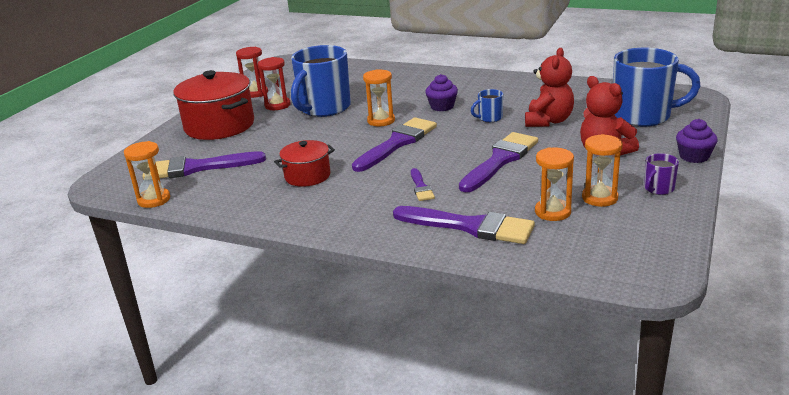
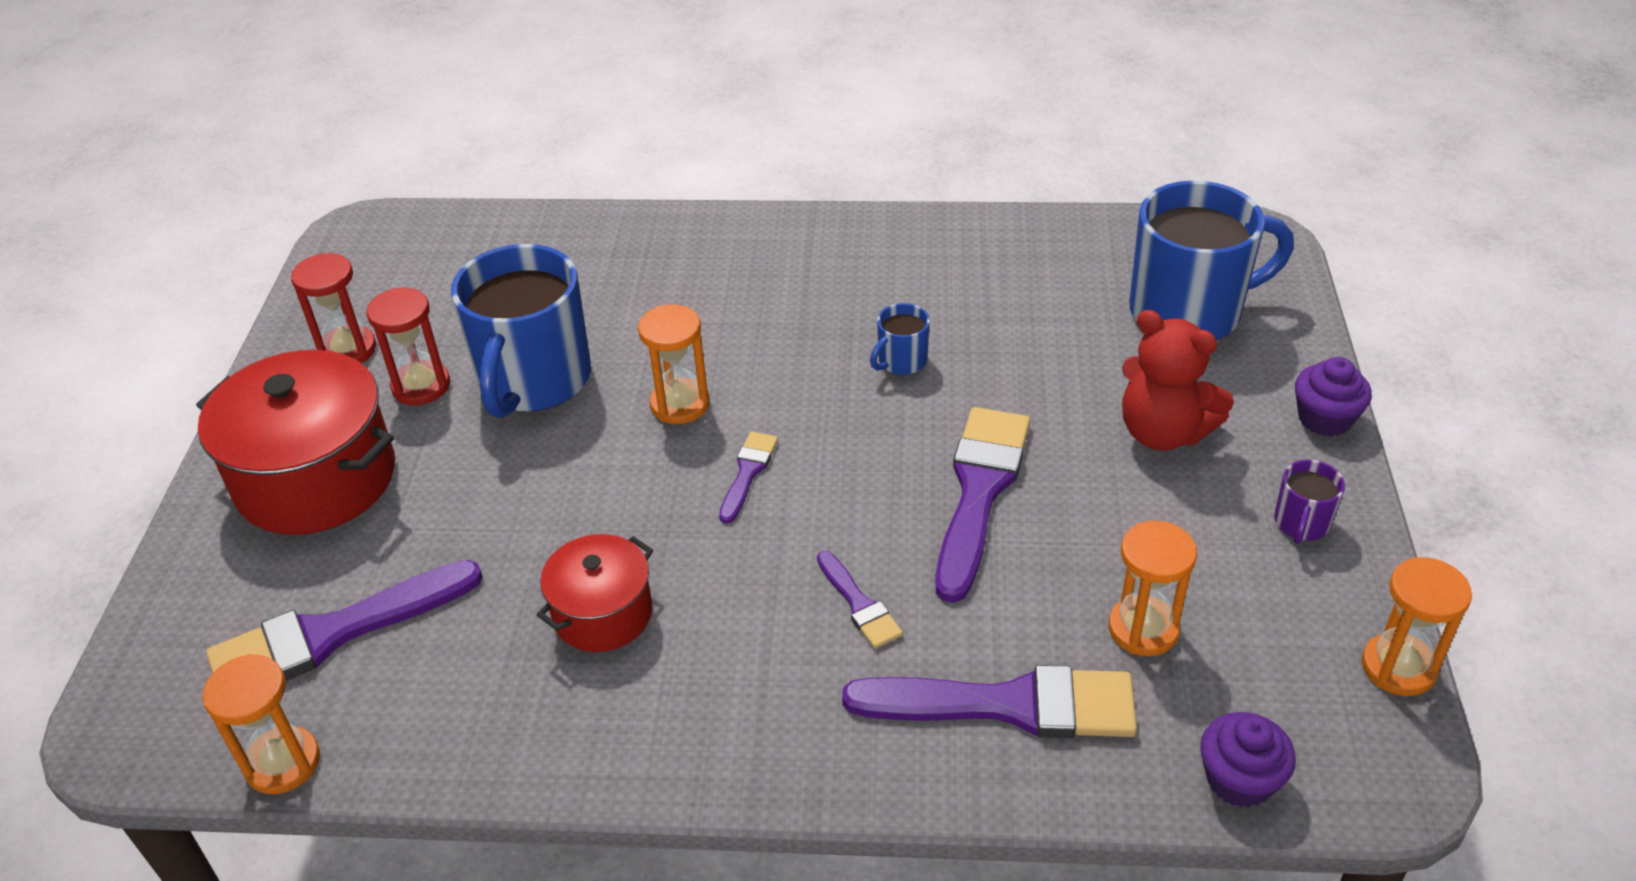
camera: 20 degrees left, 15 degrees up
(397, 143) = (748, 473): purple brush -> purple brush, size x0.49
(442, 106) = (788, 338): purple cupcake -> purple cupcake (1239, 779)
(548, 121) = (1020, 354): red teddy bear -> none
(599, 198) = (1210, 570): orange hourglass -> orange hourglass (1398, 667)

